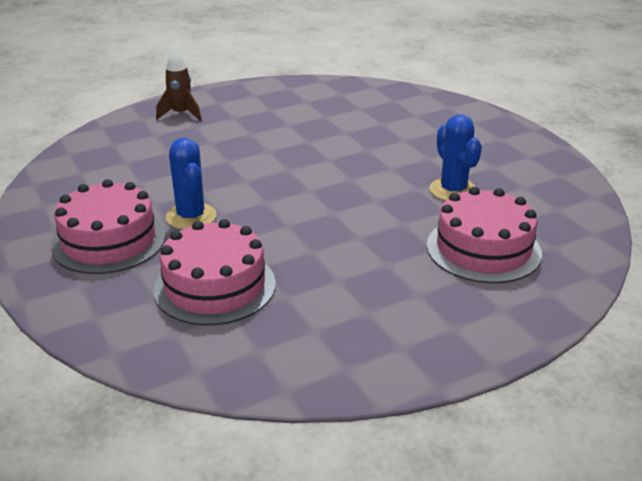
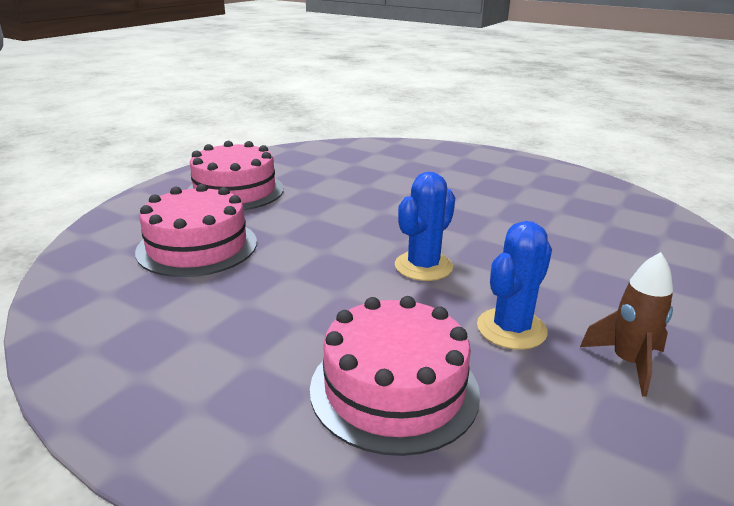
camera: 60 degrees right, 5 degrees down
(181, 114) = (456, 158): brown rocket -> brown rocket (628, 363)
(191, 217) = (297, 207): blue cactus -> blue cactus (423, 266)

